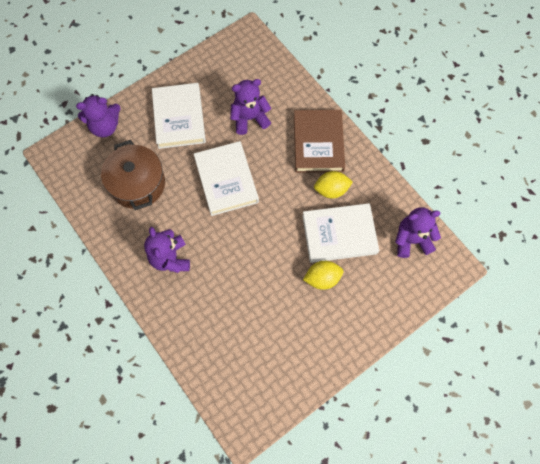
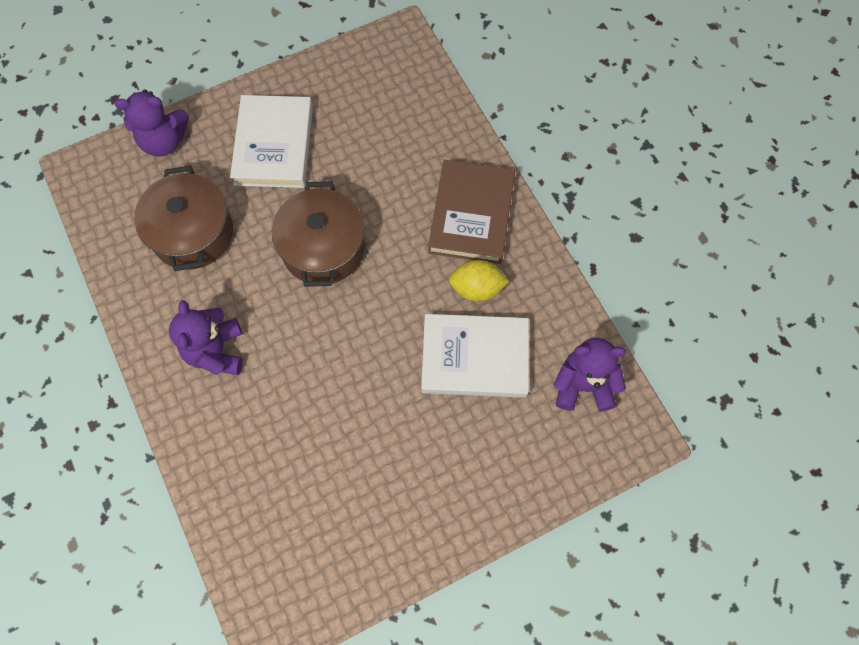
camera: 10 degrees right, 0 degrees up
(226, 180) = (323, 248): white book -> brown pot
(249, 118) = (377, 162): purple teddy bear -> none
(322, 278) = (435, 420): yellow lemon -> none

